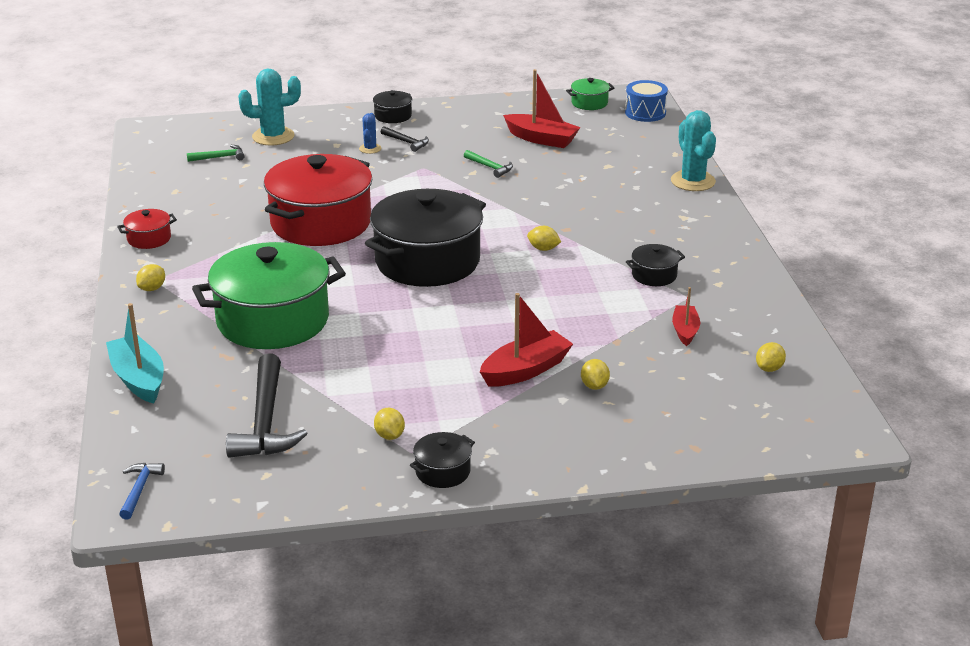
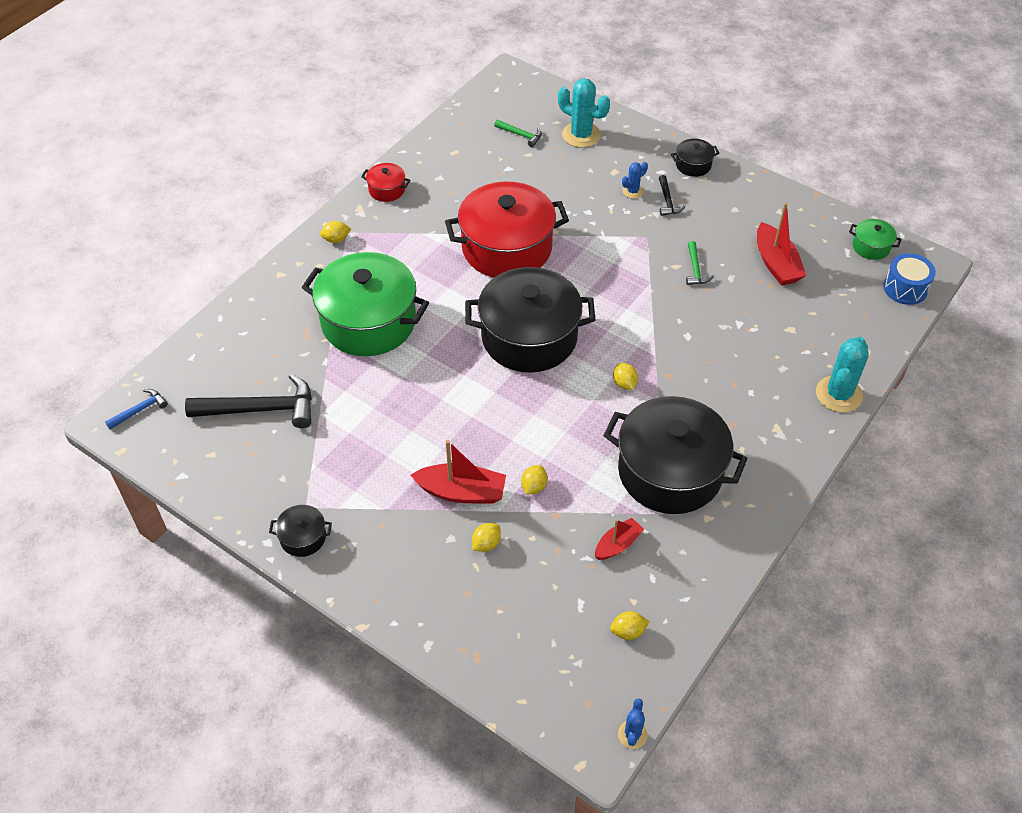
camera: 45 degrees right, 20 degrees up
(138, 379) = (240, 316): turquoise boat -> none
(265, 422) = (261, 409): black hammer -> black hammer turned 135 degrees counterclockwise
(389, 436) = (311, 480): yellow lemon -> yellow lemon (533, 486)
(654, 275) = (670, 472): black pot -> black pot, size x2.36
(861, 415) = (632, 734): none -> blue cactus

